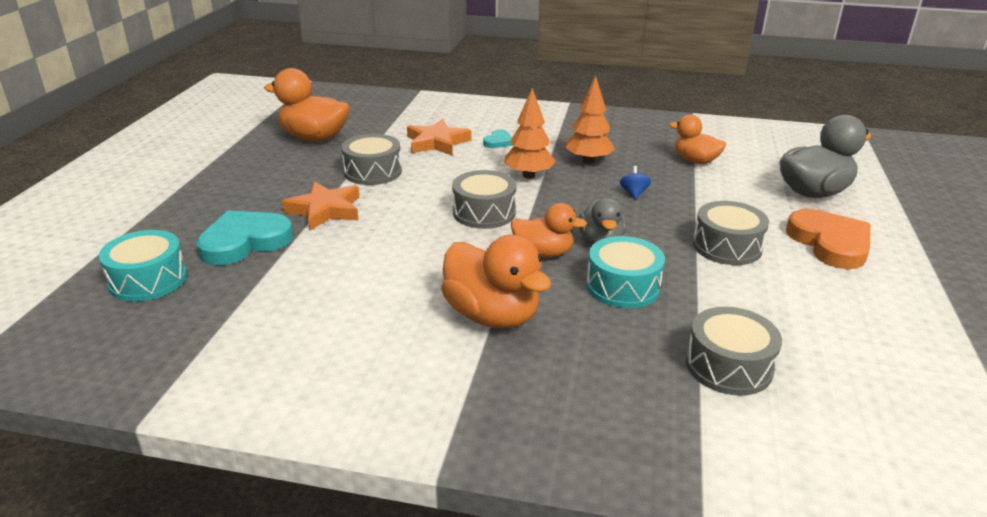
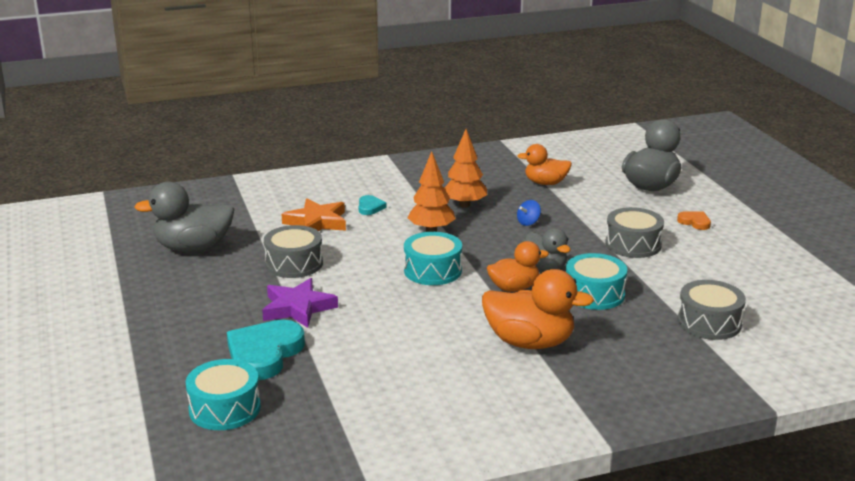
camera: 30 degrees left, 5 degrees down
(314, 138) = (193, 248): orange duck -> grey duck
(325, 210) = (298, 308): orange star -> purple star
(484, 212) = (432, 271): grey drum -> turquoise drum
(634, 193) = (528, 222): blue spinning top -> blue spinning top turned 105 degrees counterclockwise
(830, 243) = (695, 222): orange heart -> orange heart, size x0.47

